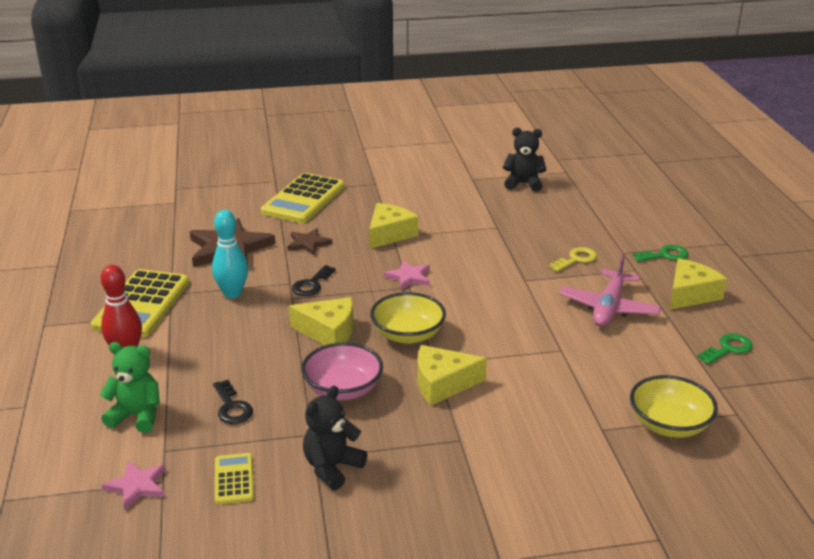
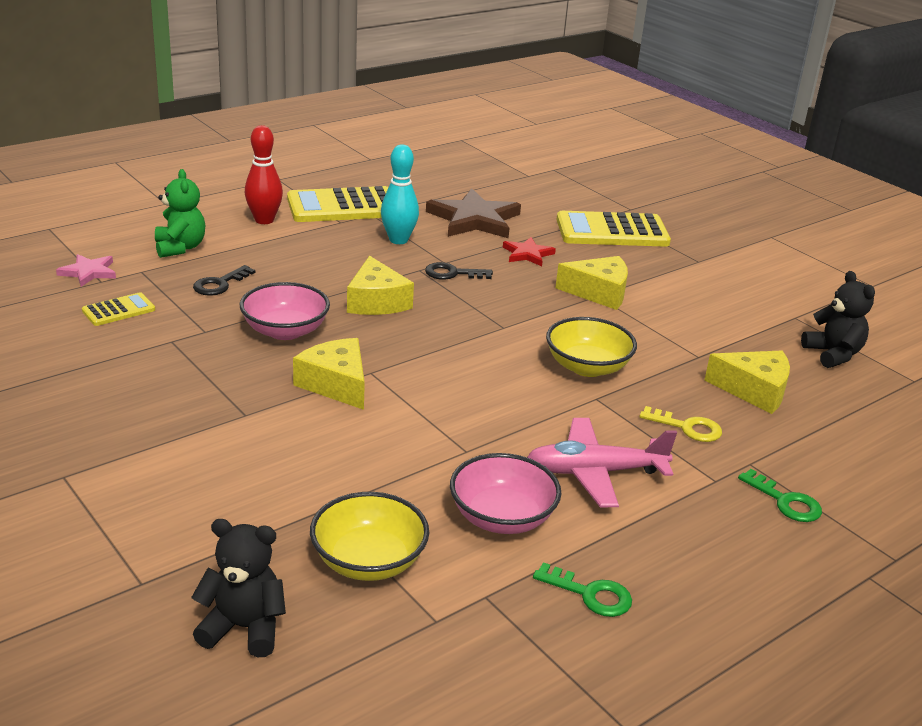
camera: 60 degrees right, 0 degrees up
(308, 243) = (527, 254): brown star -> red star
(332, 468) = (159, 353): black teddy bear -> black teddy bear (244, 628)
(408, 335) = (409, 345): yellow bowl -> yellow bowl (587, 367)
(409, 277) = (522, 323): pink star -> none
(642, 357) = (502, 517): none -> pink bowl
(690, 294) = (702, 540): yellow cheese -> yellow cheese (754, 390)

